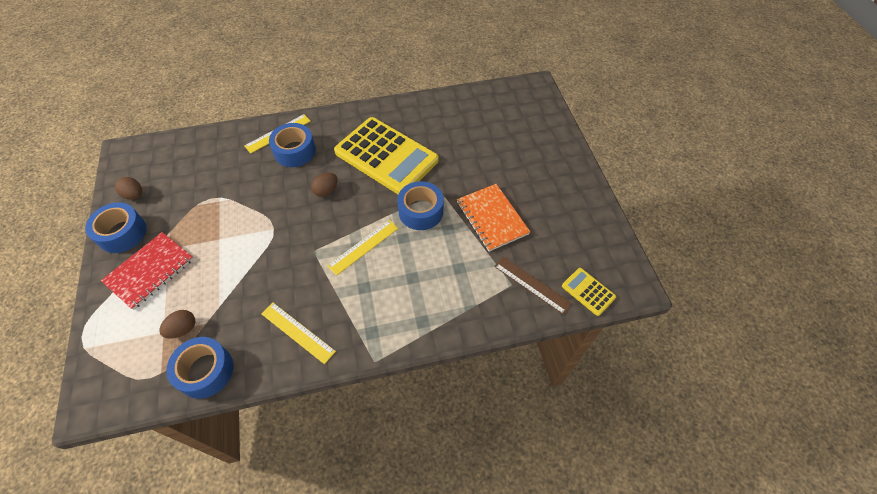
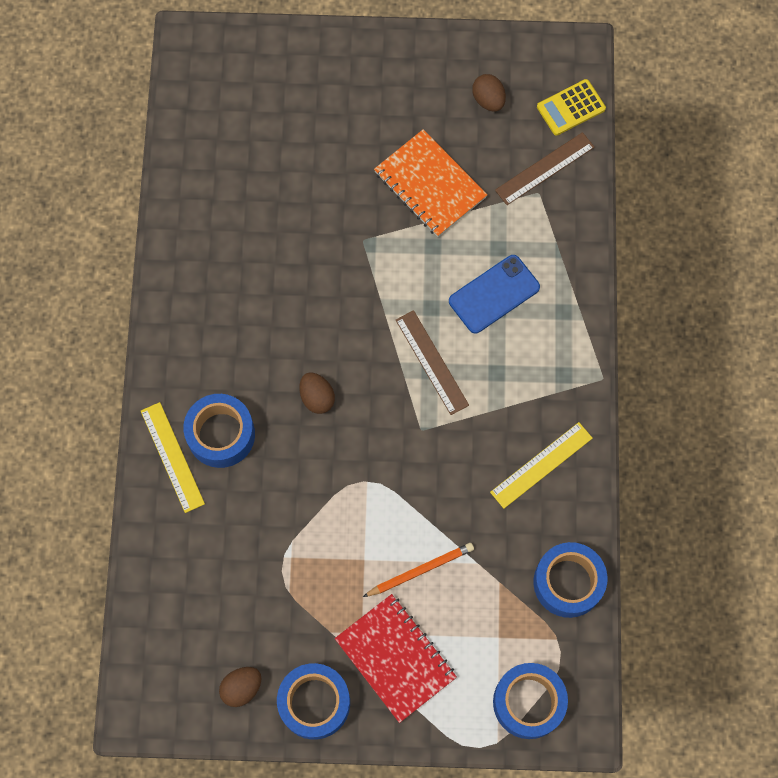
camera: 75 degrees left, 15 degrees up
(183, 329) = (501, 611): brown egg -> brown egg (488, 100)
(212, 272) = (420, 570): none -> orange pencil
(363, 246) = (431, 362): yellow ruler -> brown ruler
(386, 156) = (274, 300): yellow calculator -> none
(421, 211) = (392, 274): blue tape -> blue tape (528, 702)
(423, 273) = (494, 294): none -> blue phone
(492, 218) = (430, 185): orange notebook -> orange notebook turned 60 degrees clockwise

